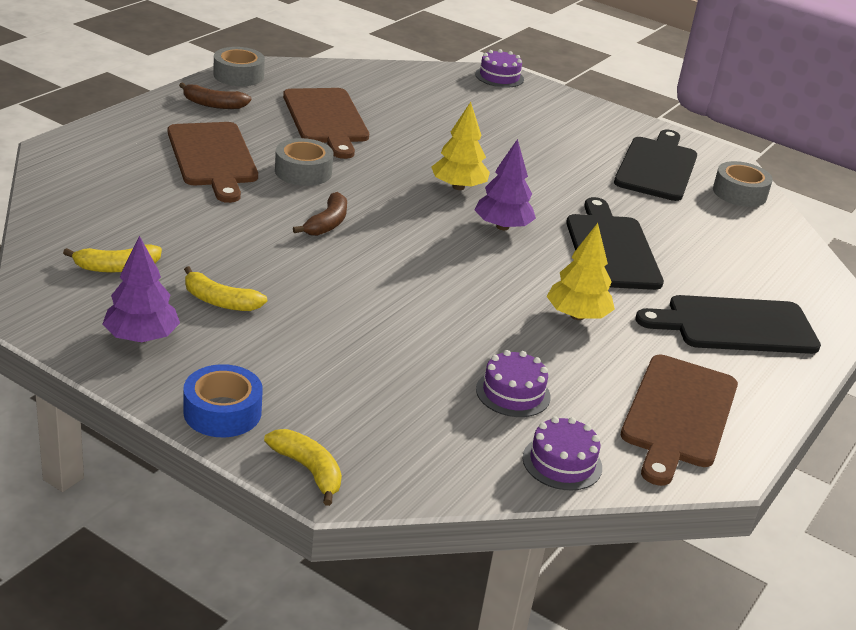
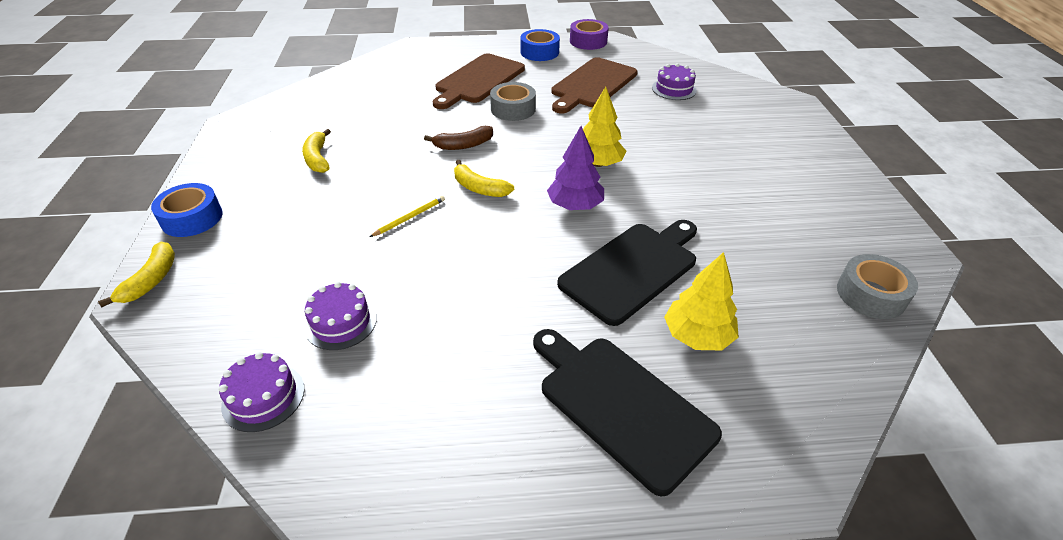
camera: 55 degrees right, 10 degrees up
(117, 267) = (313, 115): yellow banana -> yellow banana (479, 188)
(142, 337) = (247, 156): purple tree -> none
(214, 104) = (539, 52): brown banana -> blue tape
(238, 75) = (588, 41): grey tape -> purple tape
(408, 301) = (410, 217): none -> yellow pencil
(499, 77) = (789, 104): purple cake -> purple cake (674, 89)
(577, 316) = (498, 301): yellow tree -> yellow tree (697, 336)
(656, 167) = (814, 229): black cutting board -> none
(678, 415) = (412, 437): brown cutting board -> none

